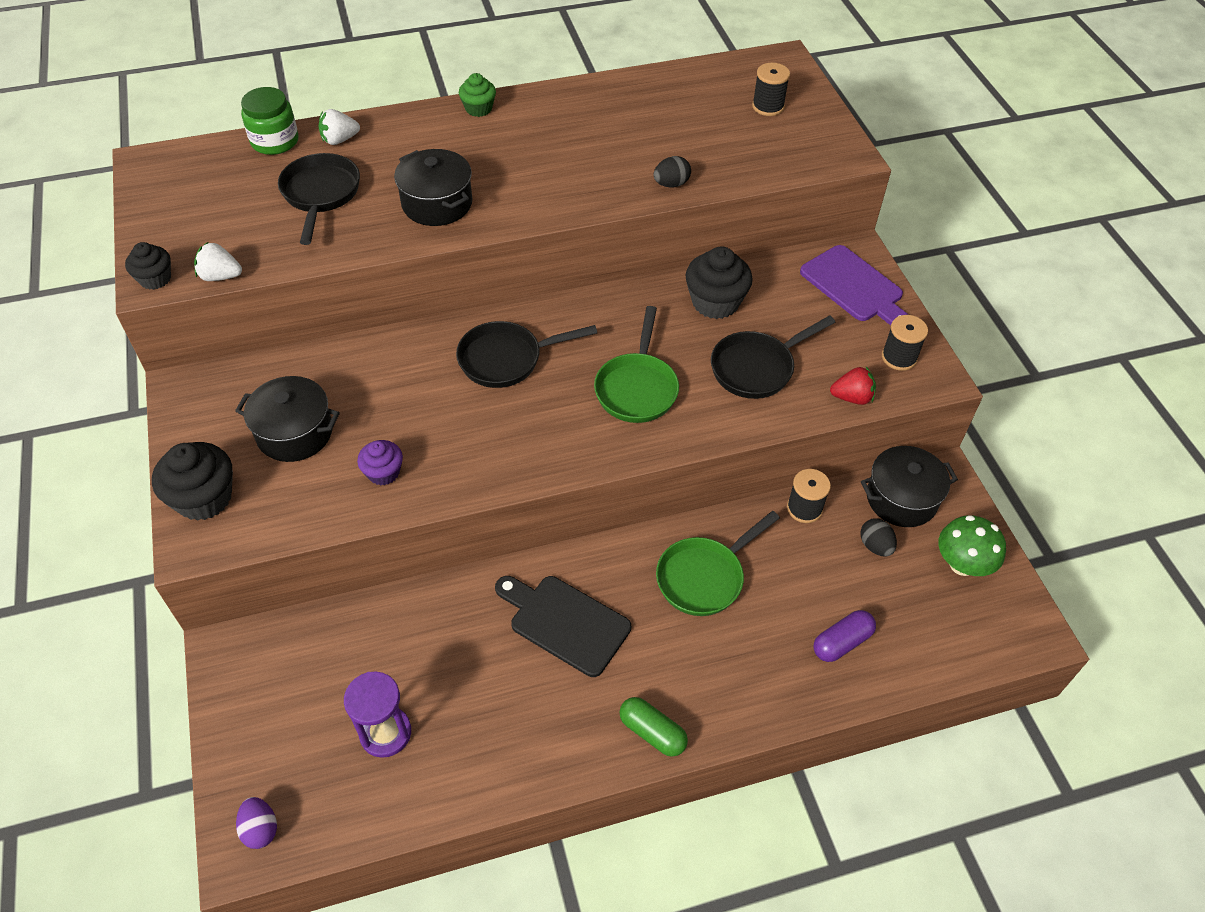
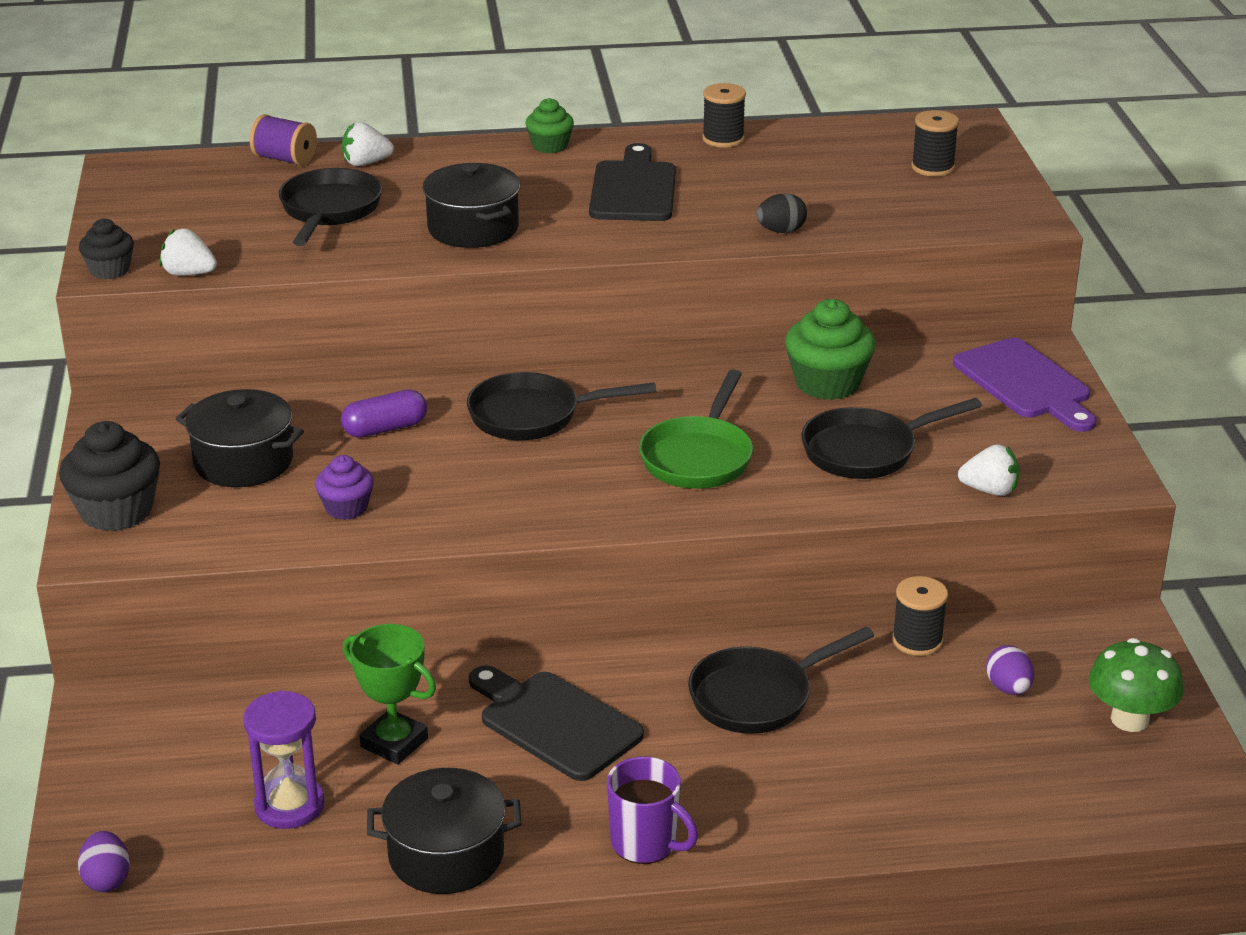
camera: 10 degrees right, 20 degrees down
(275, 141) = (285, 159): green jar -> purple spool
(452, 658) = (394, 743): none -> green trophy
(551, 149) = (633, 189): none -> black cutting board
(652, 732) = (646, 844): green capsule -> purple mug
(704, 577) = (758, 696): green pan -> black pan
(715, 302) = (827, 383): black cupcake -> green cupcake
(842, 642) = (934, 782): purple capsule -> purple capsule (385, 428)
(852, 397) = (989, 490): red strawberry -> white strawberry
(875, 546) = (1008, 688): black egg -> purple egg
(899, 357) = (1067, 457): black spool -> black spool (723, 139)
(901, 498) = (1059, 643): black pot -> black pot (446, 855)

